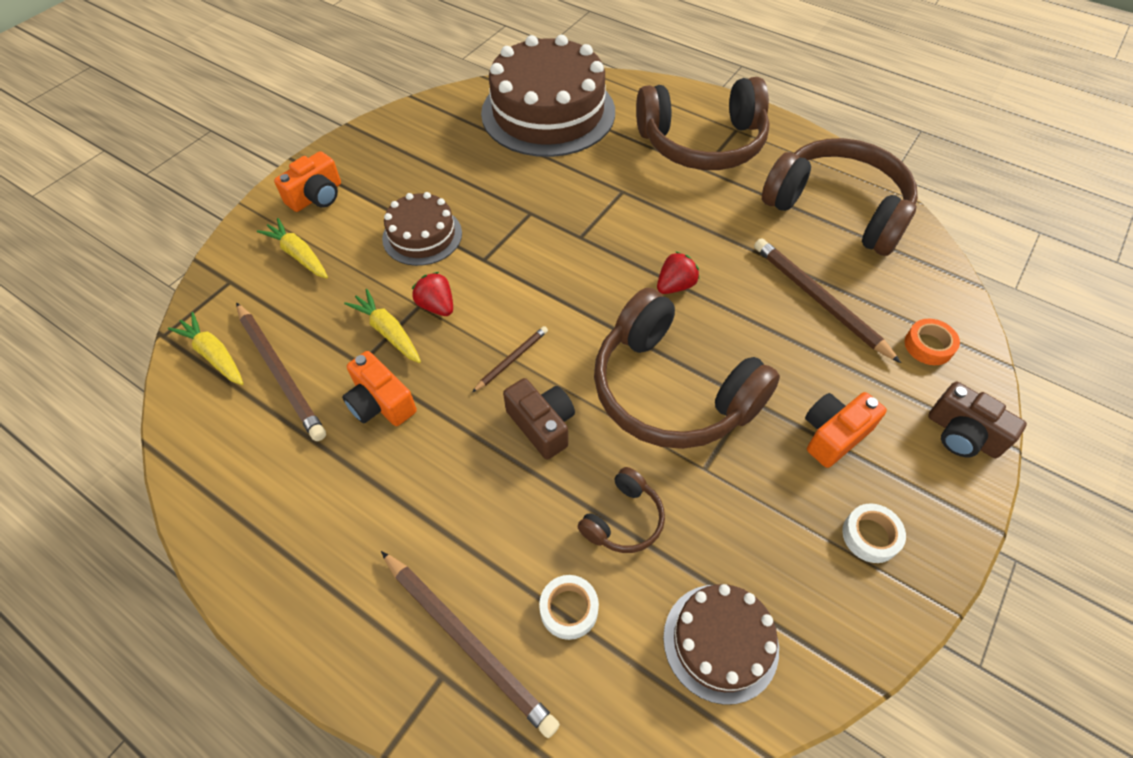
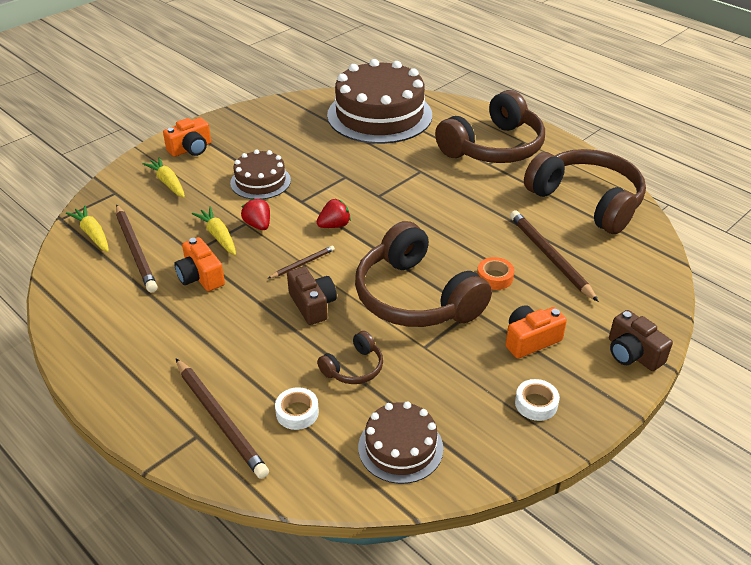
camera: 10 degrees right, 15 degrees down
(675, 286) = (440, 234): red strawberry -> red strawberry (334, 225)
(702, 143) = (493, 147): brown headphones -> brown headphones turned 45 degrees counterclockwise
(928, 346) = (627, 296): orange tape -> orange tape (494, 277)

